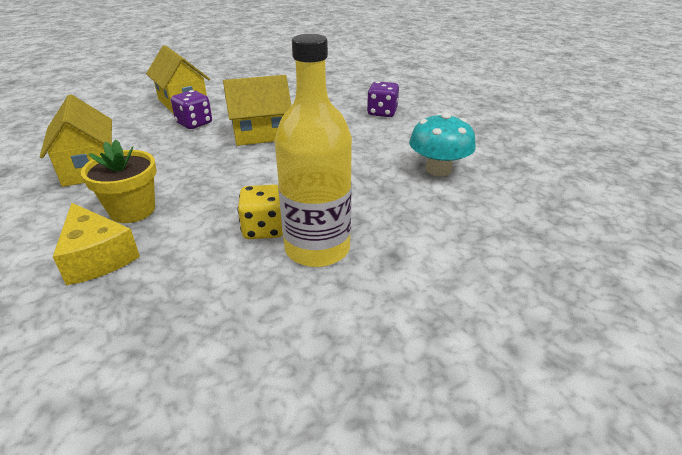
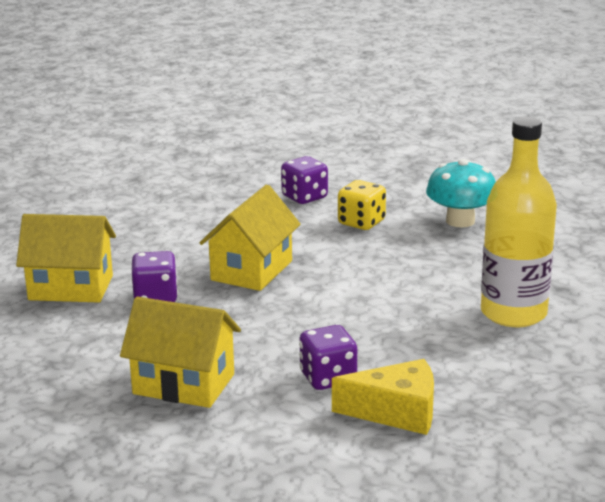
camera: 50 degrees left, 10 degrees down
(132, 210) = (328, 378): yellow flower pot -> purple dice
(264, 229) = (453, 325): yellow dice -> yellow dice (361, 223)

